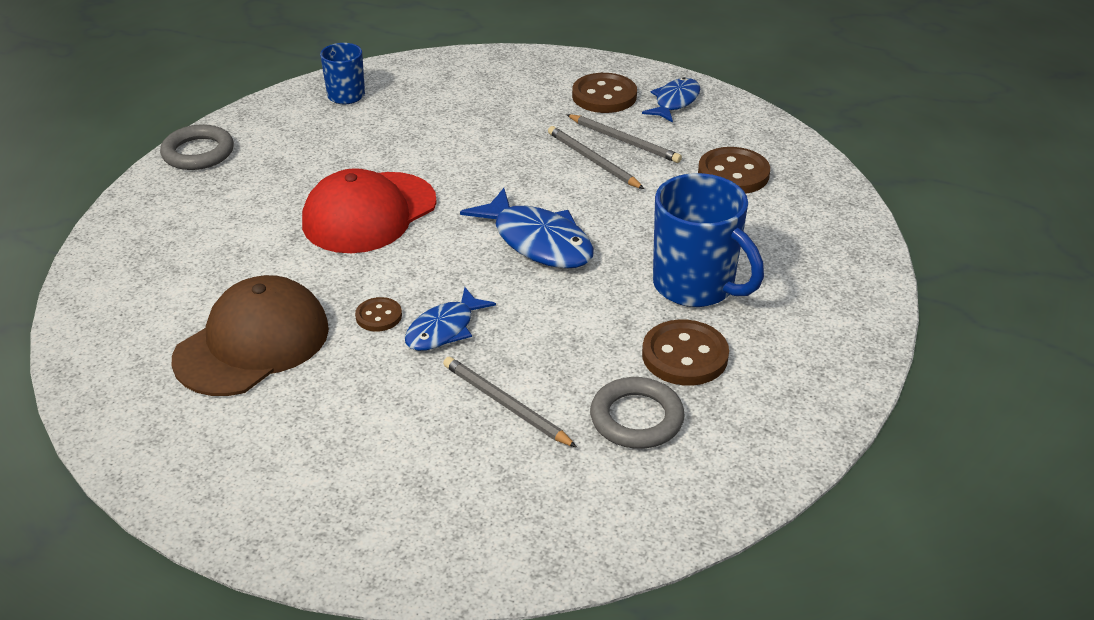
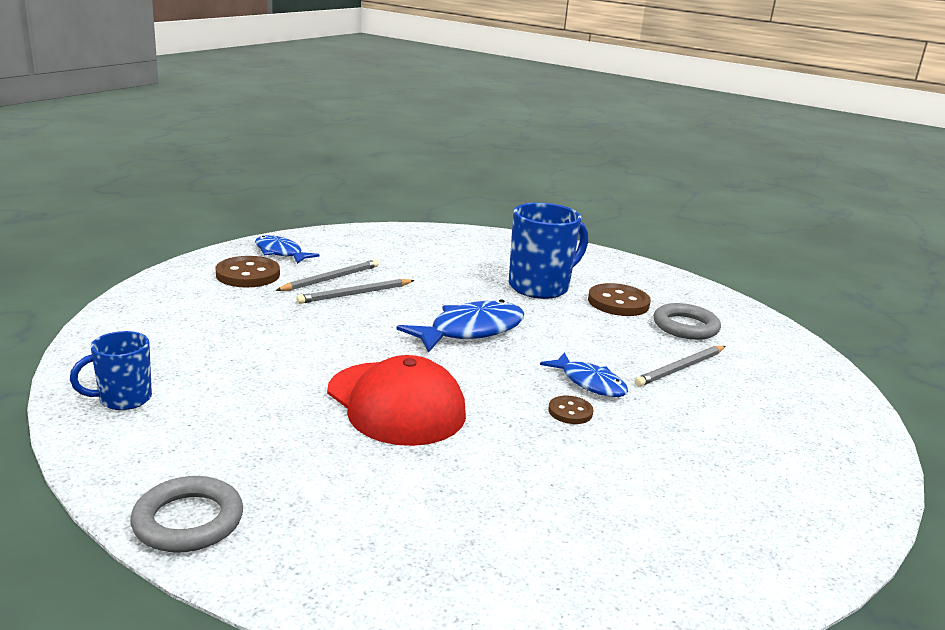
camera: 85 degrees left, 15 degrees down
(252, 343) = (612, 485): brown cap -> none
(733, 174) = (401, 253): brown button -> none

